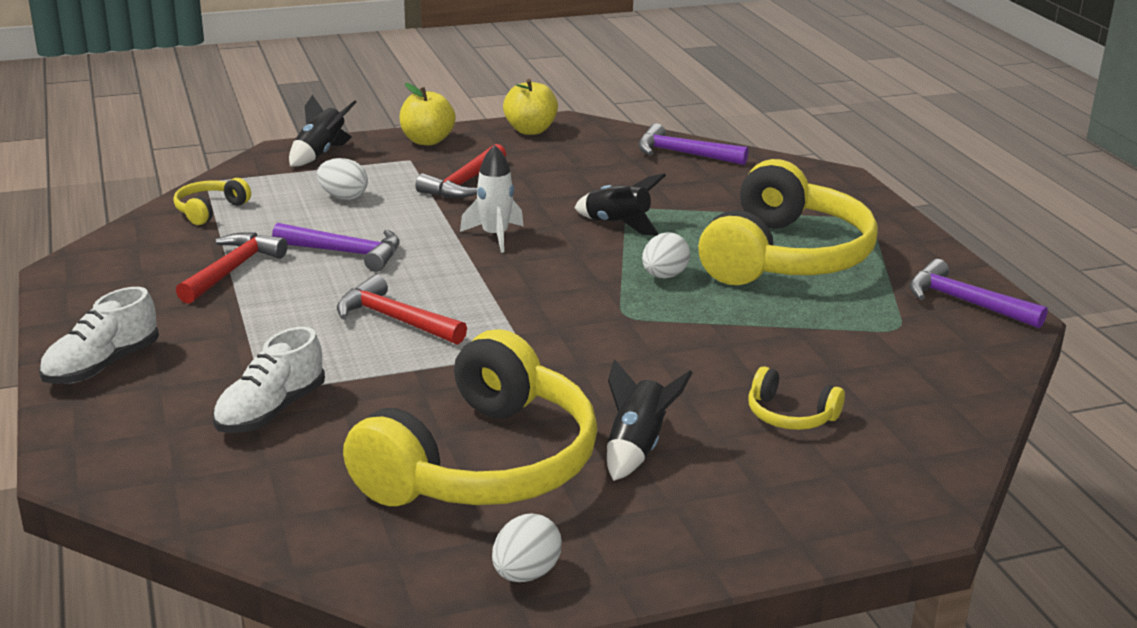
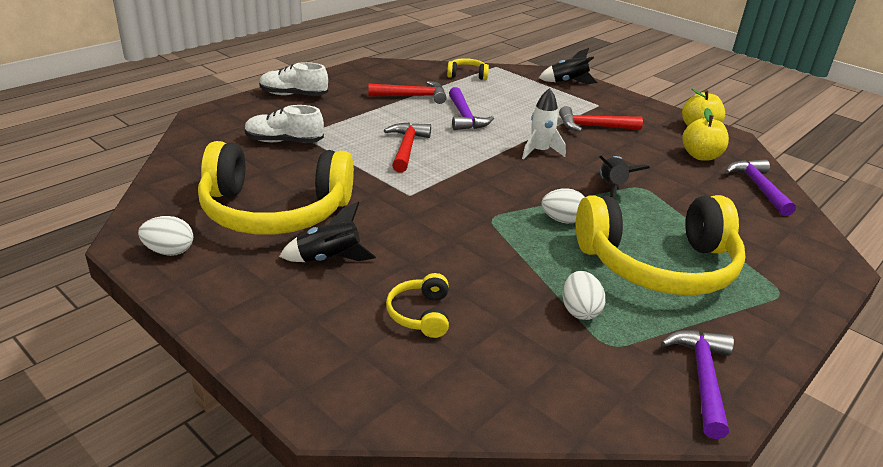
camera: 60 degrees right, 5 degrees up
(343, 197) = (527, 100): white egg -> white egg (579, 311)
(427, 141) = (630, 103): yellow apple -> yellow apple (700, 156)

